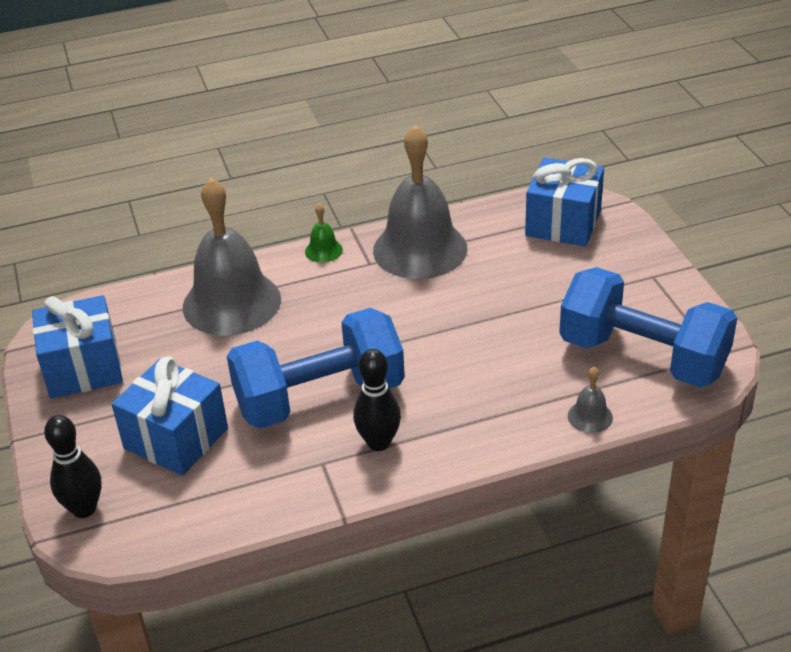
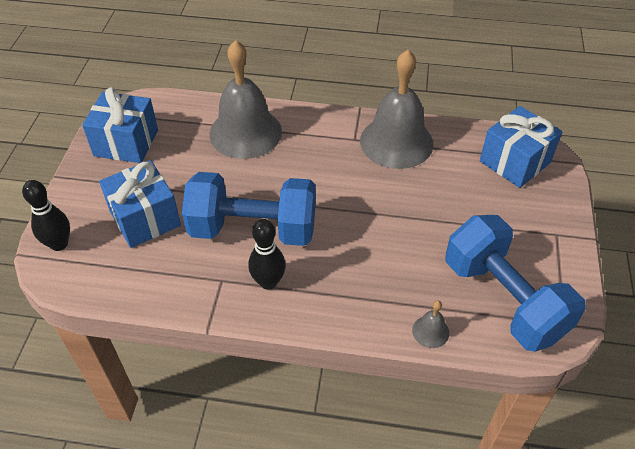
camera: 25 degrees right, 10 degrees up
(323, 250) = (330, 117): green bell -> none

